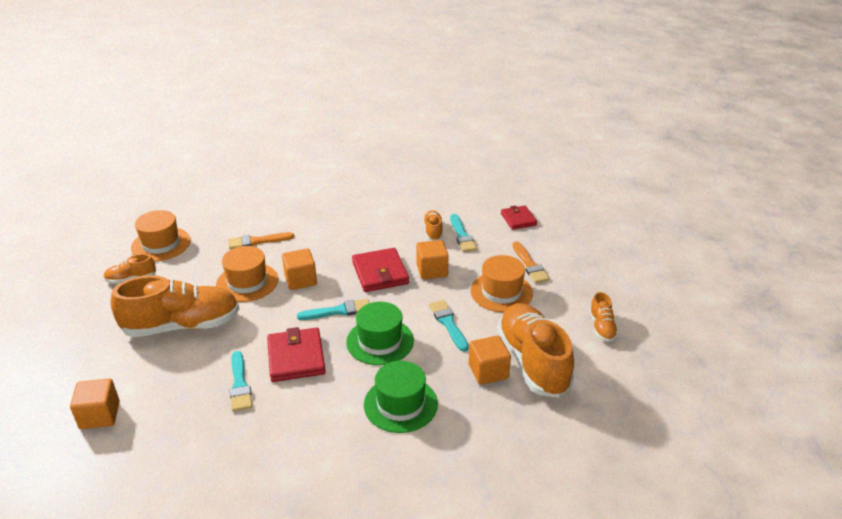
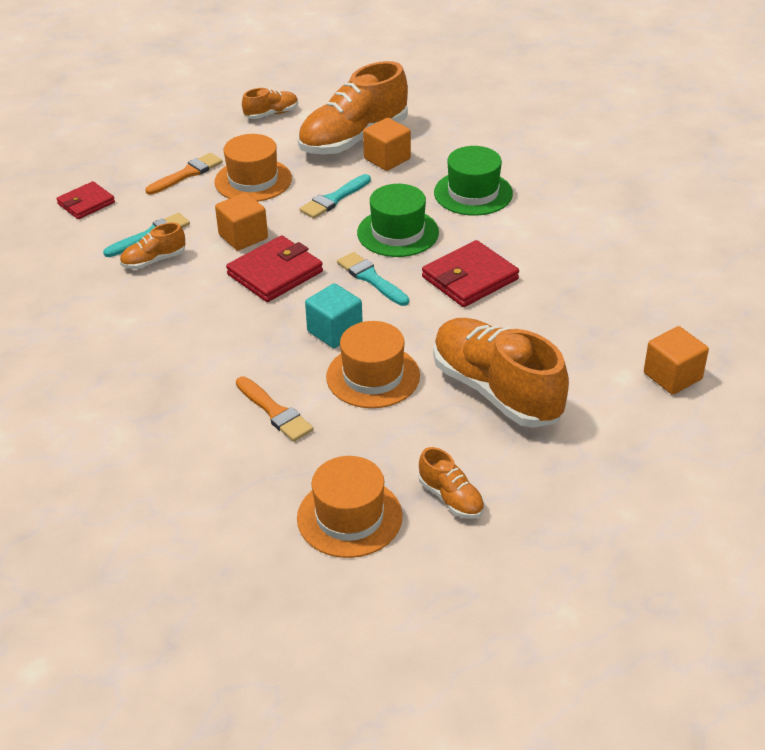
camera: 115 degrees left, 5 degrees up
(240, 384) = (541, 299): turquoise brush -> none
(300, 280) = (335, 331): orange cube -> turquoise cube

